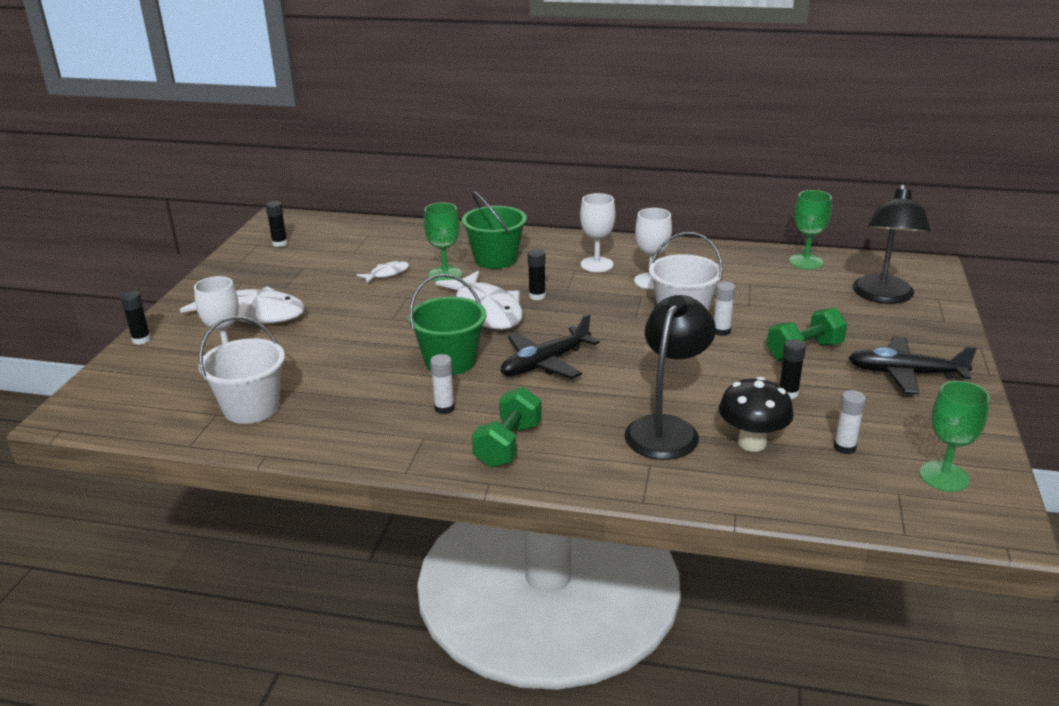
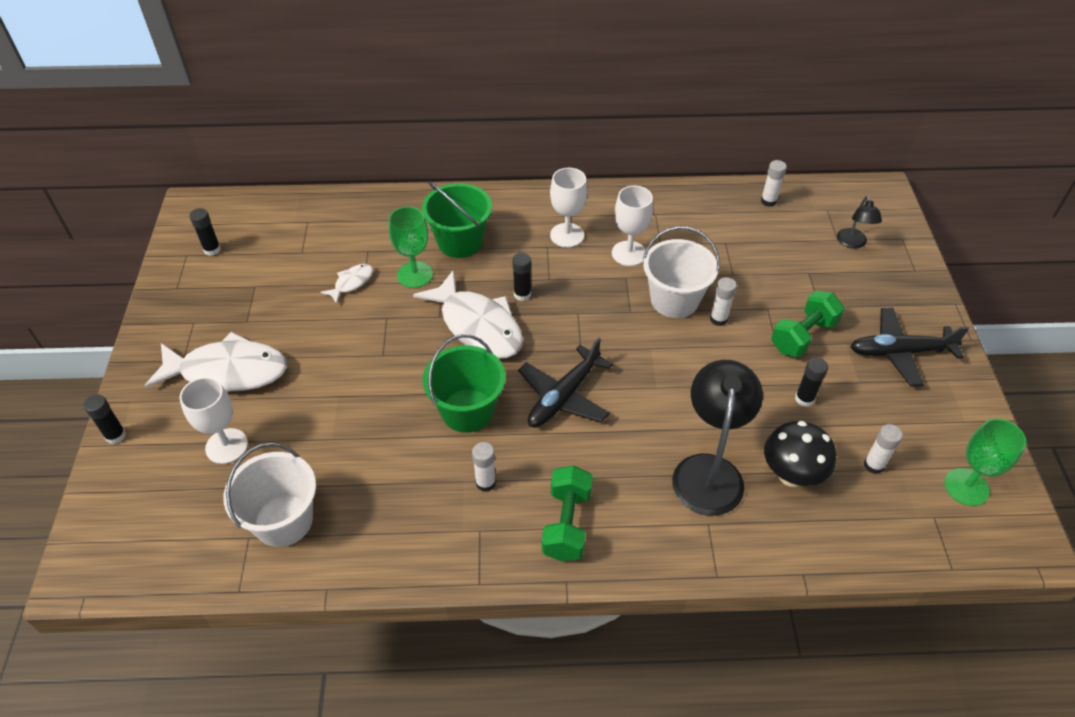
camera: 15 degrees left, 20 degrees up
(806, 262) = (768, 201): green goblet -> white glue stick
(883, 296) = (852, 243): black lamp -> black lamp, size x0.51

